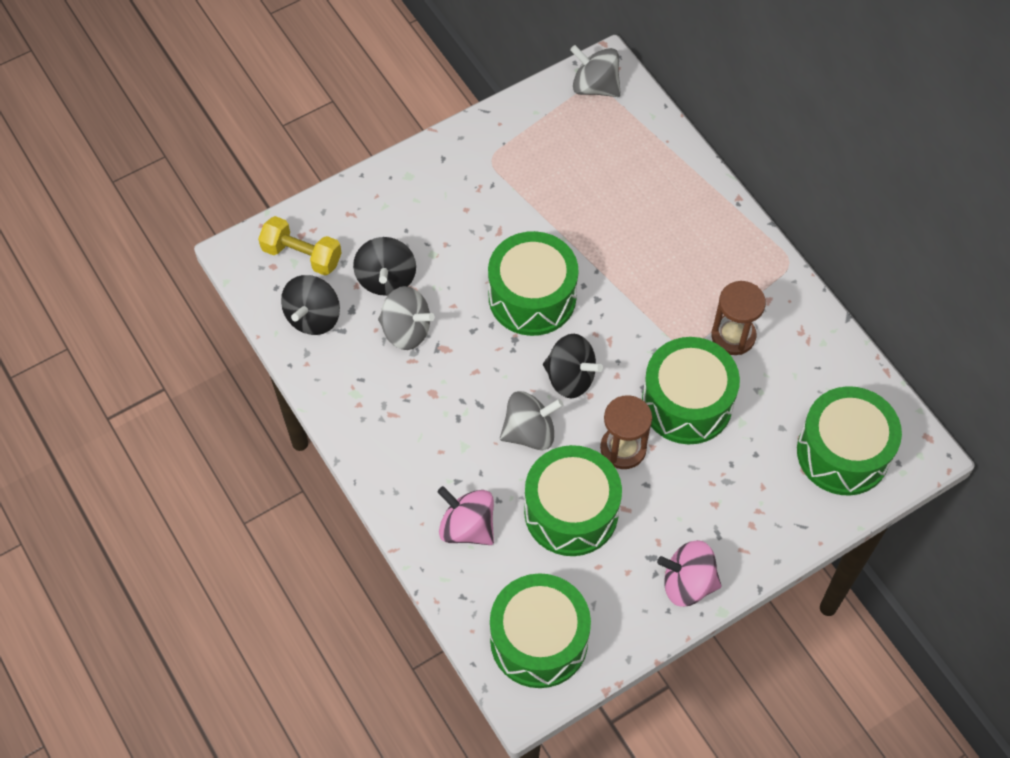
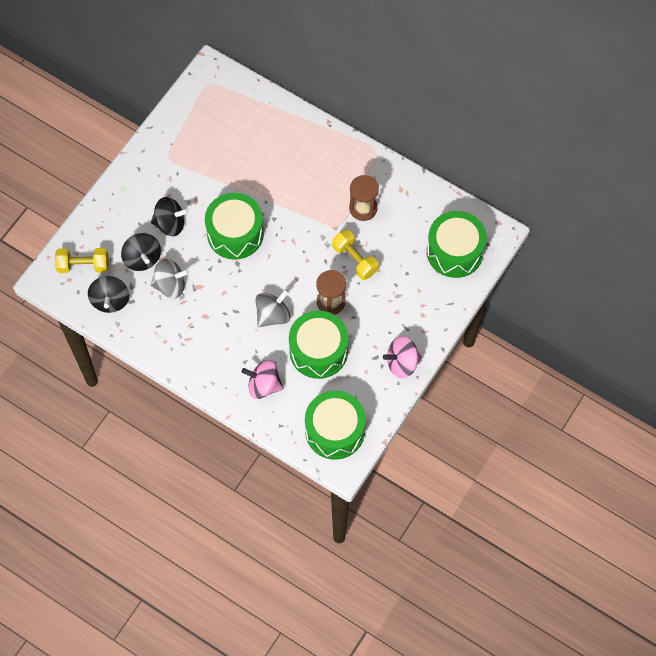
camera: 25 degrees left, 5 degrees up
(570, 378) = (281, 273): black spinning top -> black spinning top (170, 224)
(595, 86) = (209, 84): grey spinning top -> none
(687, 403) = (354, 259): green drum -> yellow dumbbell

